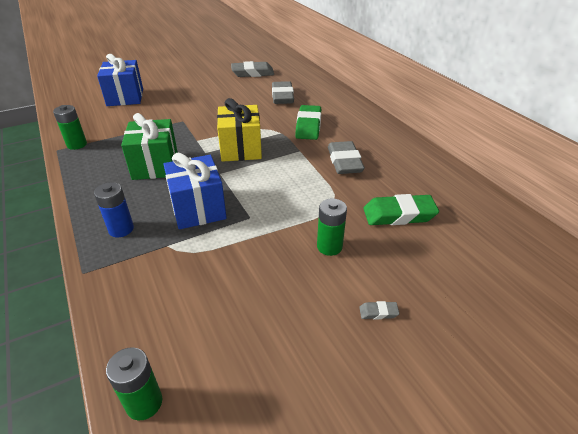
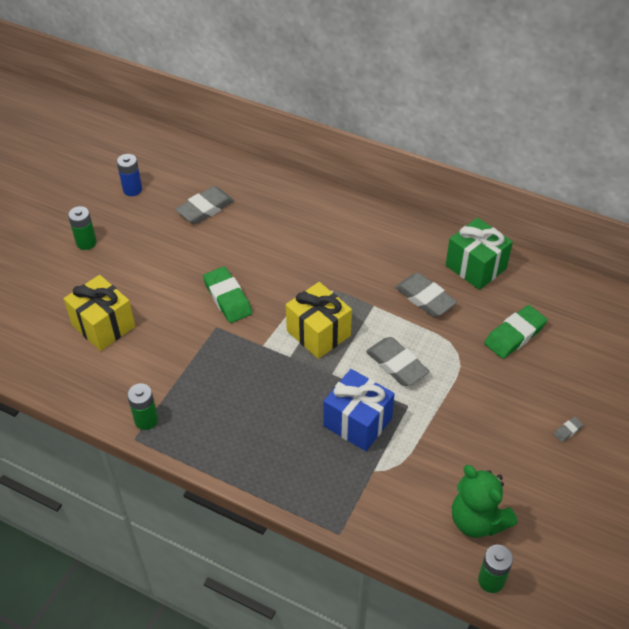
camera: 35 degrees left, 10 degrees up
(121, 229) = (319, 480): blue battery -> blue battery (132, 189)
(125, 97) = (103, 326): blue gift -> yellow gift
(155, 165) = (262, 399): green gift -> green gift (476, 267)
(200, 336) = (477, 520): none -> green teddy bear
(282, 96) = (280, 234): grey eraser -> grey eraser (396, 365)
(308, 126) = (350, 267): green eraser -> green eraser (227, 298)
(329, 246) = (492, 396): green battery -> green battery (86, 242)

